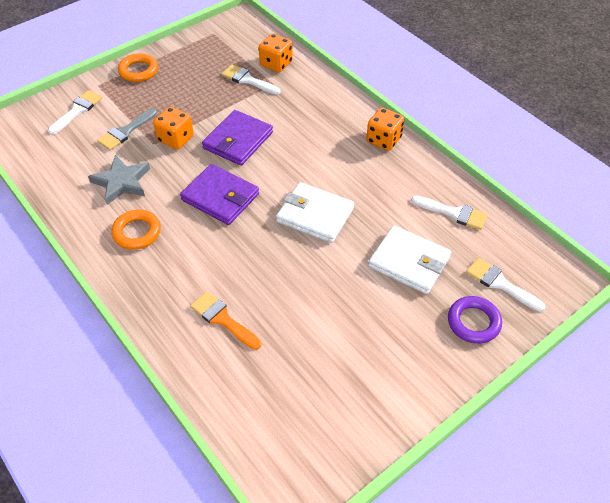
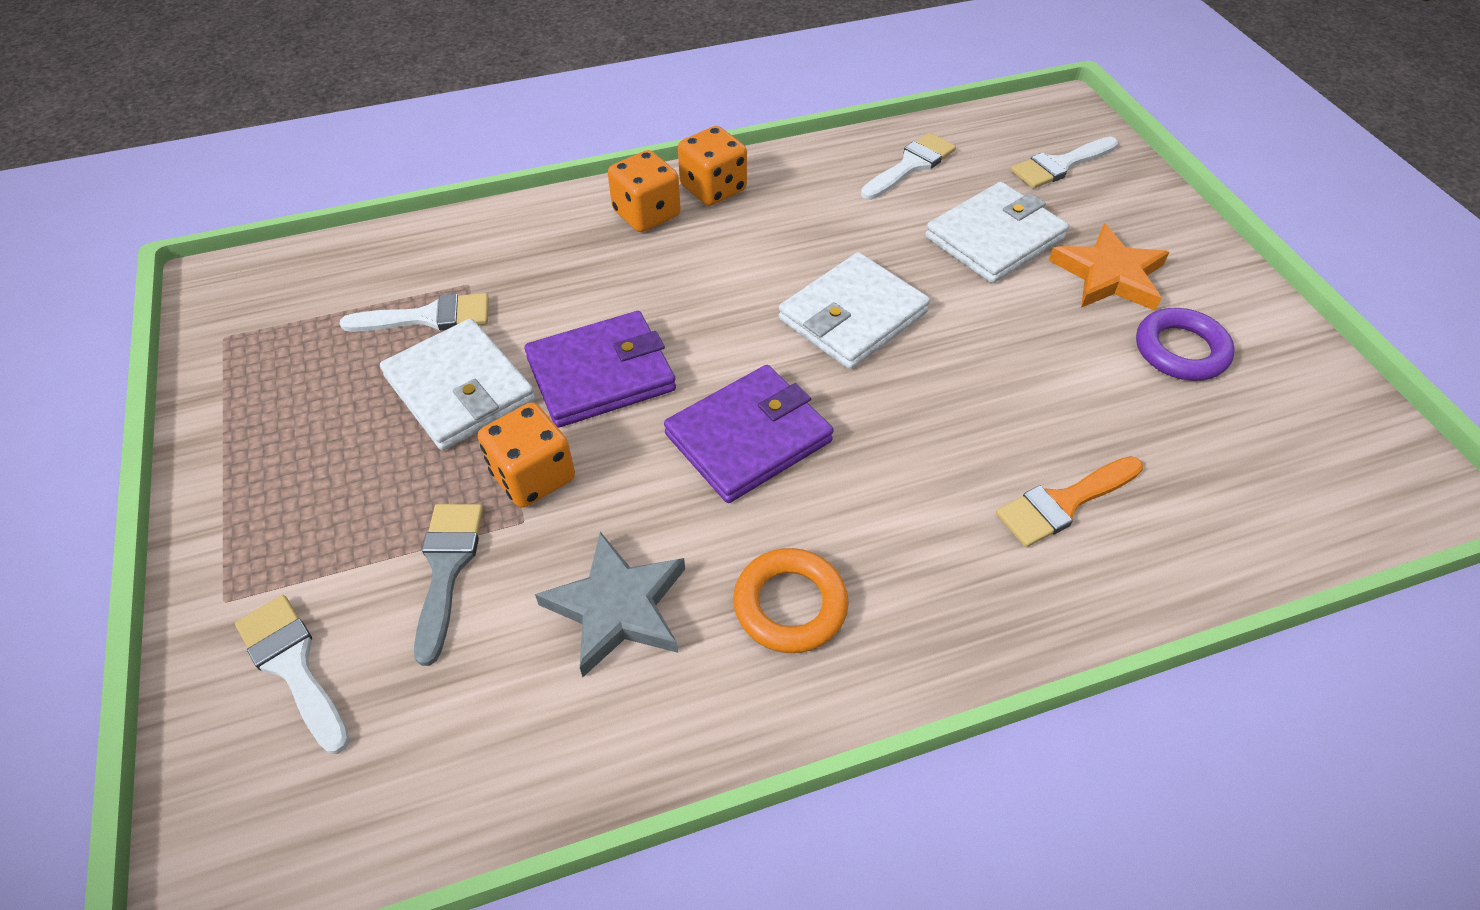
camera: 70 degrees left, 0 degrees up
(125, 131) = (447, 569): grey brush -> grey brush turned 150 degrees counterclockwise
(138, 71) = (241, 501): orange ring -> none
(212, 103) = (459, 389): none -> white wallet
(238, 140) = (601, 374): purple wallet -> purple wallet turned 75 degrees counterclockwise
(248, 80) = (428, 317): white brush -> white brush turned 150 degrees counterclockwise
(276, 64) = (412, 265): orange dice -> orange dice (646, 214)
(405, 320) = (1109, 275): none -> orange star
(473, 322) = (1124, 210): purple ring -> purple ring (1180, 350)

